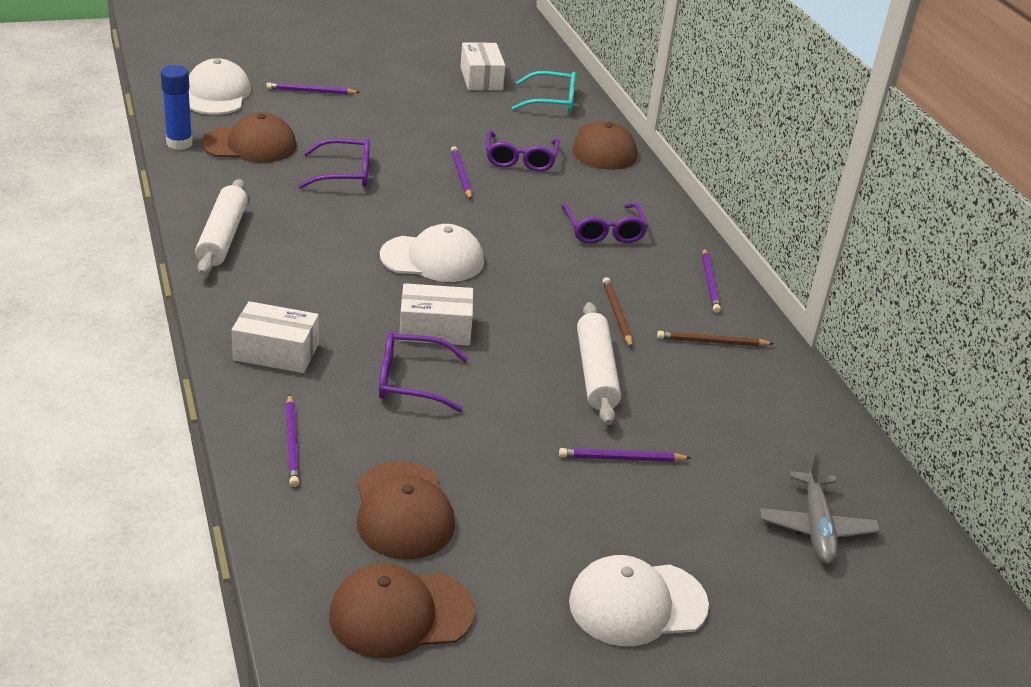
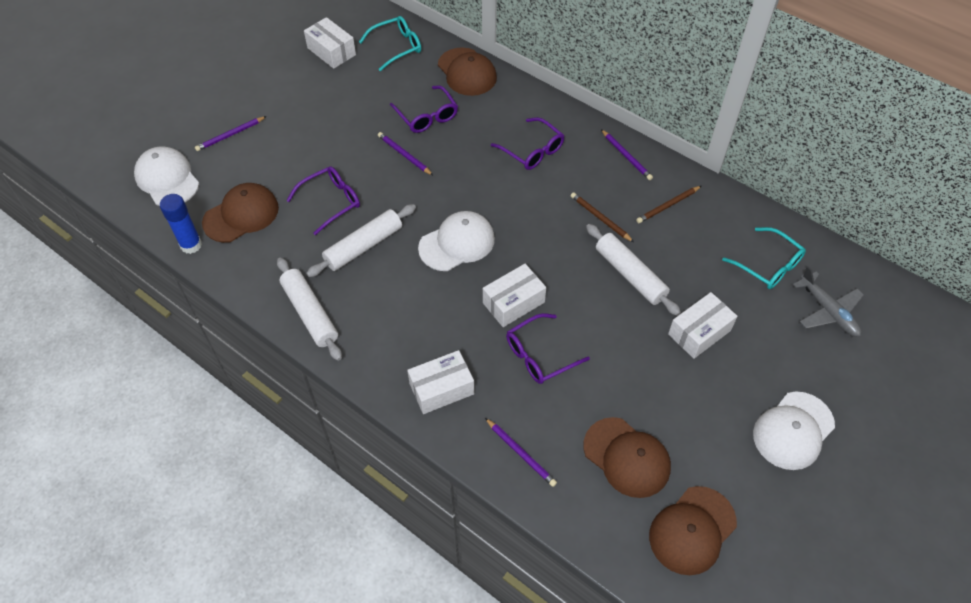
camera: 30 degrees left, 20 degrees up
(335, 217) = (363, 246): none -> white rolling pin
(621, 459) = (699, 332): purple pencil -> white box
(782, 449) = (768, 265): none -> turquoise glasses

